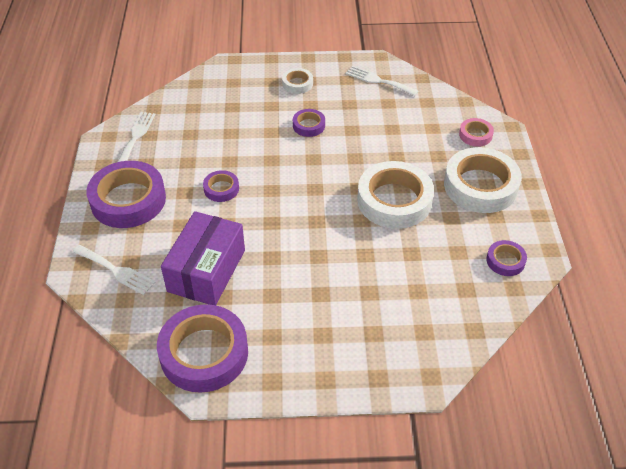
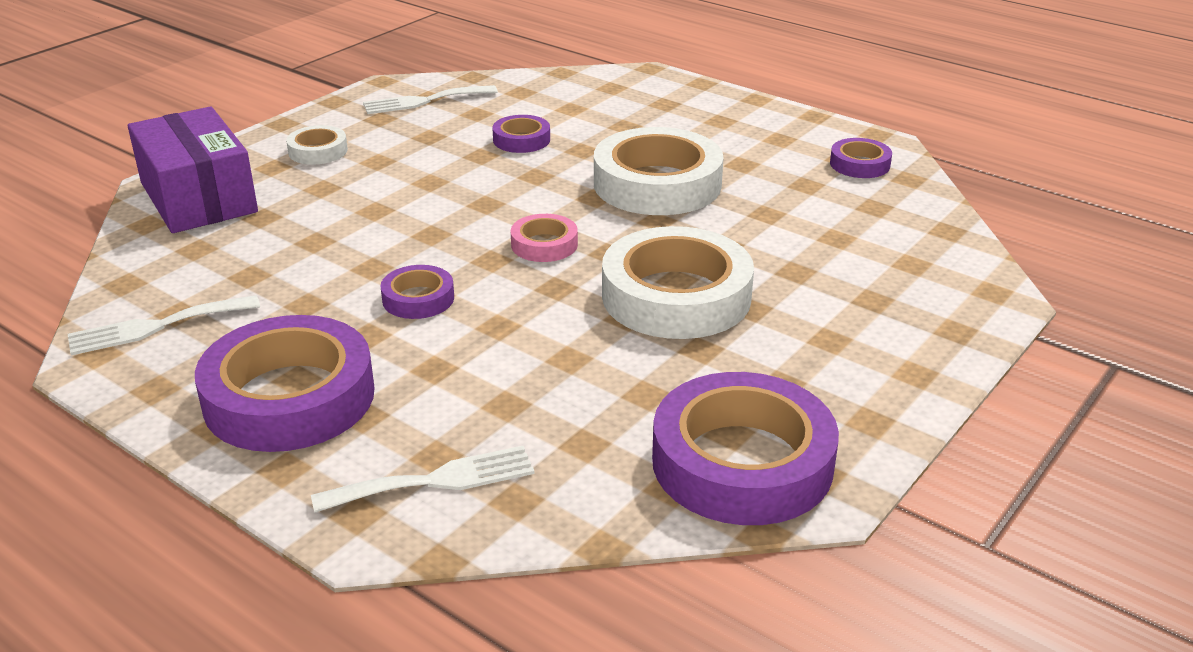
camera: 50 degrees left, 15 degrees down
(136, 137) = (156, 326): white fork -> white fork turned 75 degrees counterclockwise
(206, 270) = (570, 385): purple box -> purple box (198, 197)
(308, 125) = (416, 179): purple tape -> purple tape (521, 140)
(475, 135) = (628, 91): pink tape -> pink tape (544, 244)
(480, 186) = (717, 125): white tape -> white tape (676, 296)

